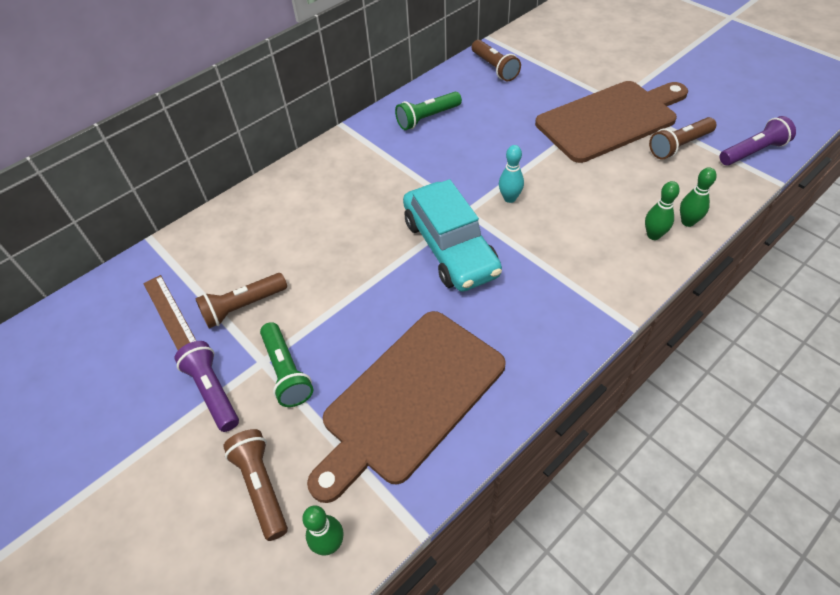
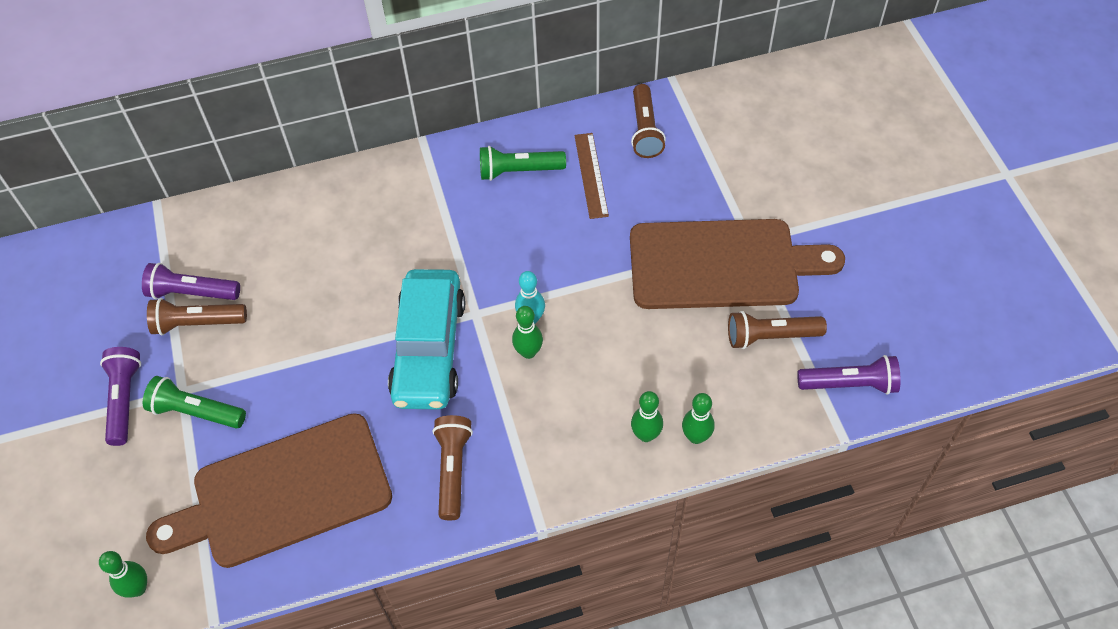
camera: 25 degrees right, 5 degrees up
(170, 313) = (131, 299): brown ruler -> brown ruler (591, 175)
(223, 287) = (192, 293): none -> purple flashlight
(261, 486) = (114, 510): brown flashlight -> brown flashlight (453, 470)
(287, 372) = (196, 412): green flashlight -> green flashlight turned 105 degrees clockwise
(526, 219) = (528, 352): none -> green bowling pin

